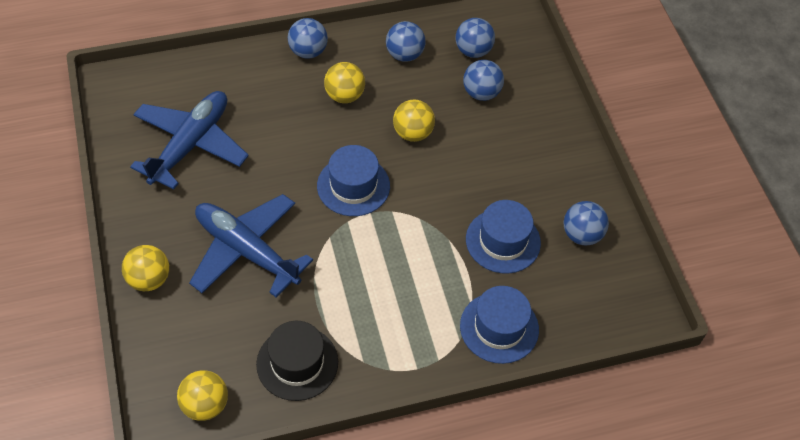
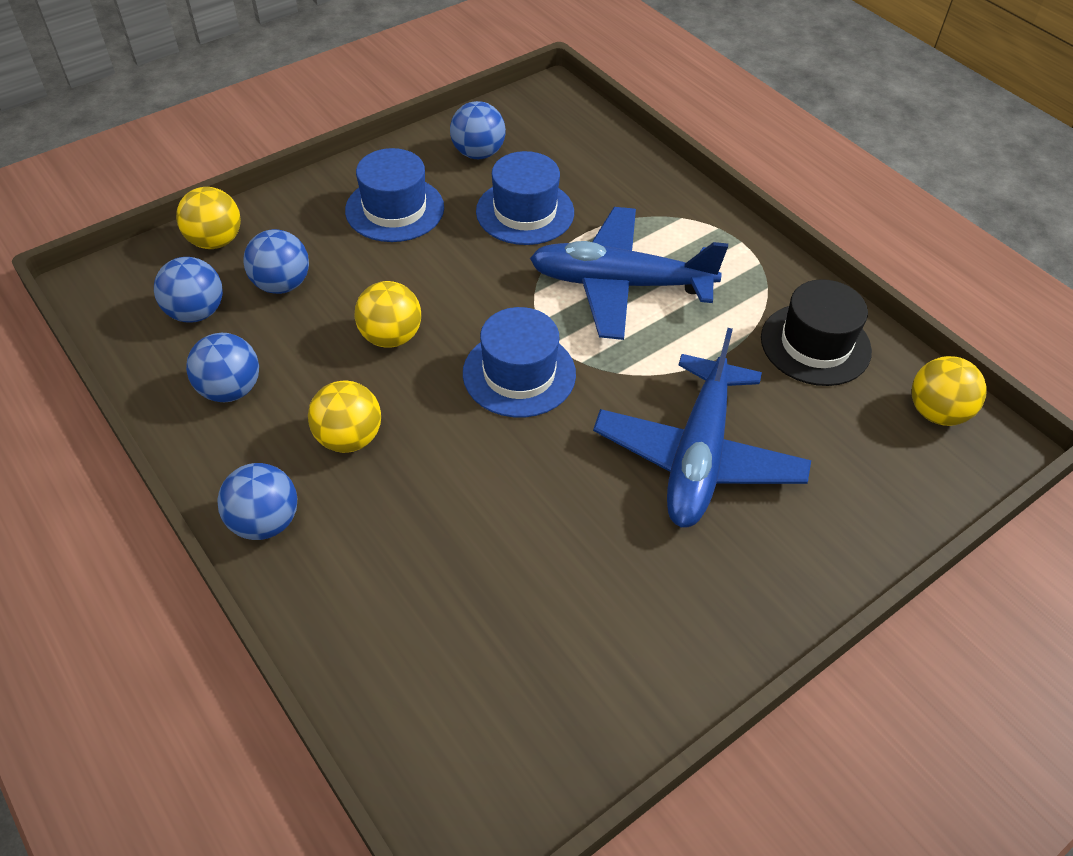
camera: 110 degrees left, 5 degrees down
(149, 279) = (822, 556): yellow ball -> yellow ball (215, 241)
(190, 144) = (549, 615): blue plane -> blue plane (619, 284)
(499, 327) = (644, 191): blue hat -> blue hat (394, 209)

